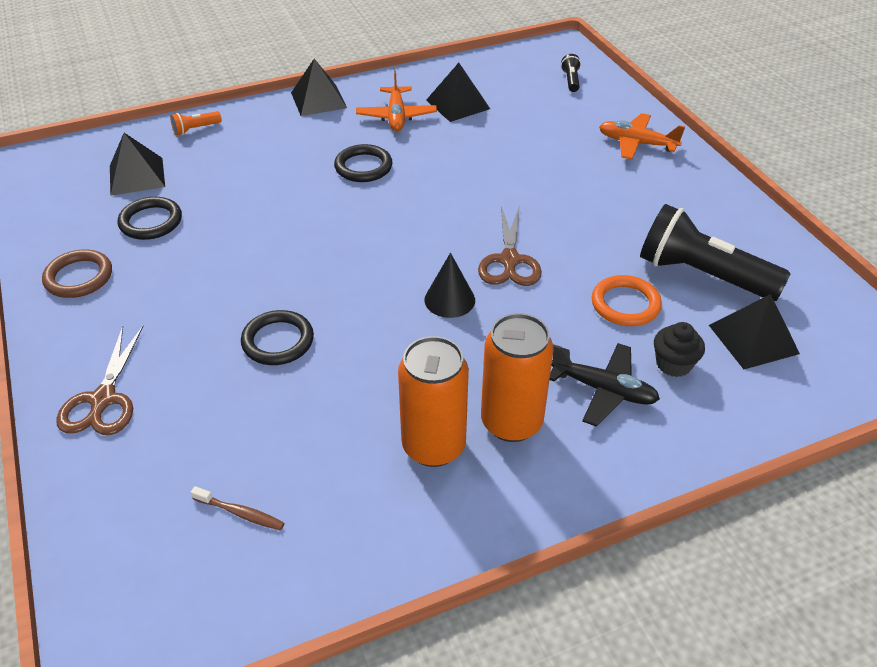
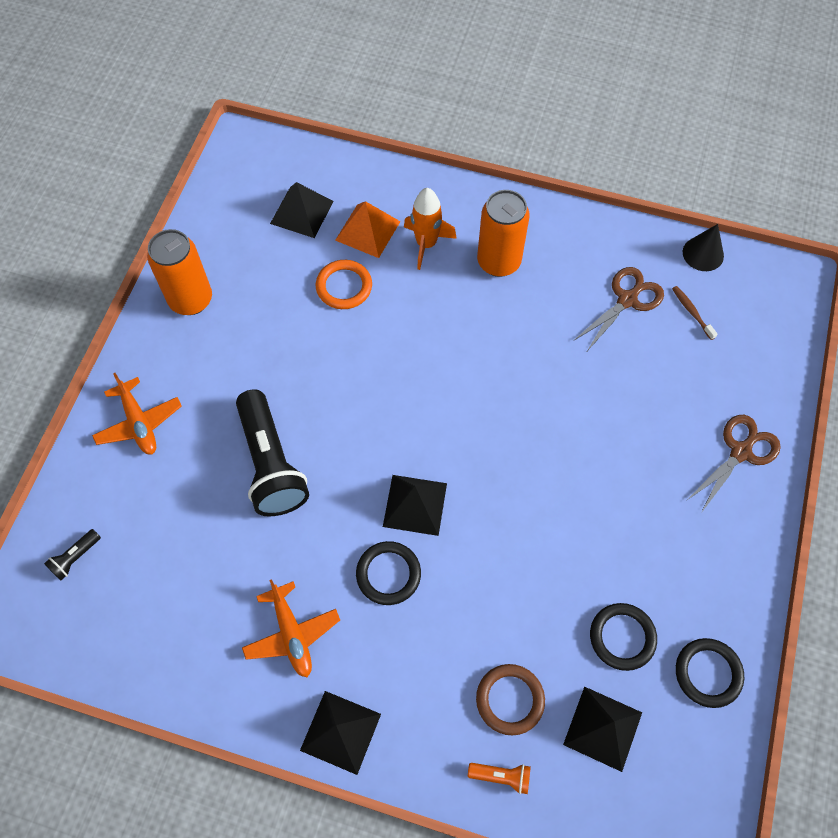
camera: 140 degrees left, 20 degrees up
(79, 277) = (714, 602): brown ring -> brown ring (510, 700)
(278, 341) = (596, 420): black ring -> black ring (708, 673)
(396, 116) = (292, 634): orange plane -> orange plane turned 120 degrees clockwise
(433, 446) = (555, 278): orange can -> orange can (191, 300)
(449, 300) = (452, 372): black cone -> black cone (703, 254)
(458, 104) = (218, 606): black pyramid -> black pyramid (415, 504)
(509, 260) = (377, 376): brown scissors -> brown scissors (627, 300)
(603, 390) = (426, 244): black plane -> orange rocket
(673, 364) = (367, 230): black cupcake -> orange pyramid
(702, 275) = (268, 271): black flashlight -> black flashlight (271, 463)

